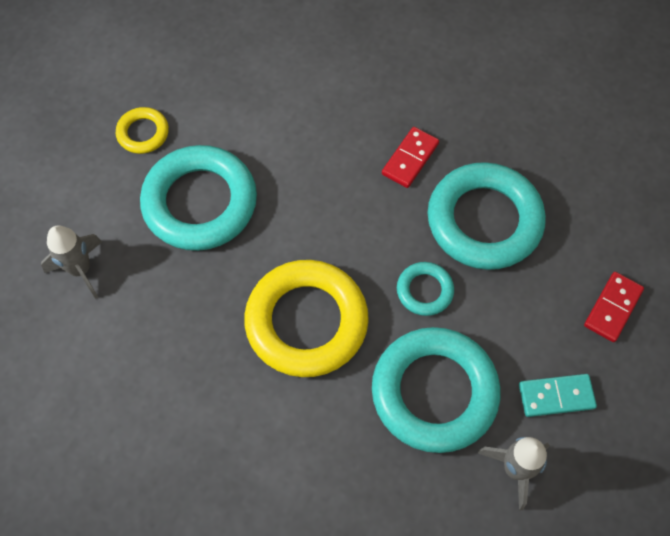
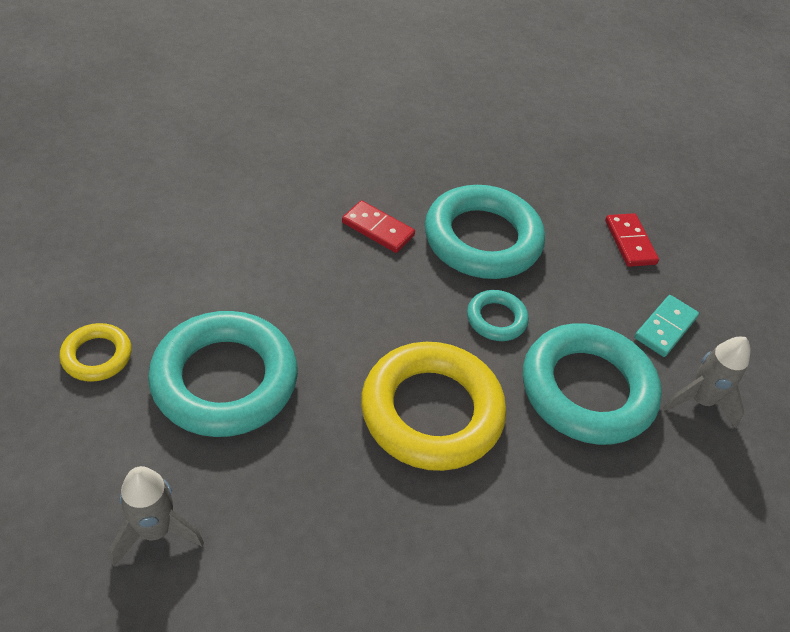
camera: 50 degrees left, 15 degrees down
(410, 159) = (378, 229): red domino -> red domino turned 45 degrees counterclockwise

